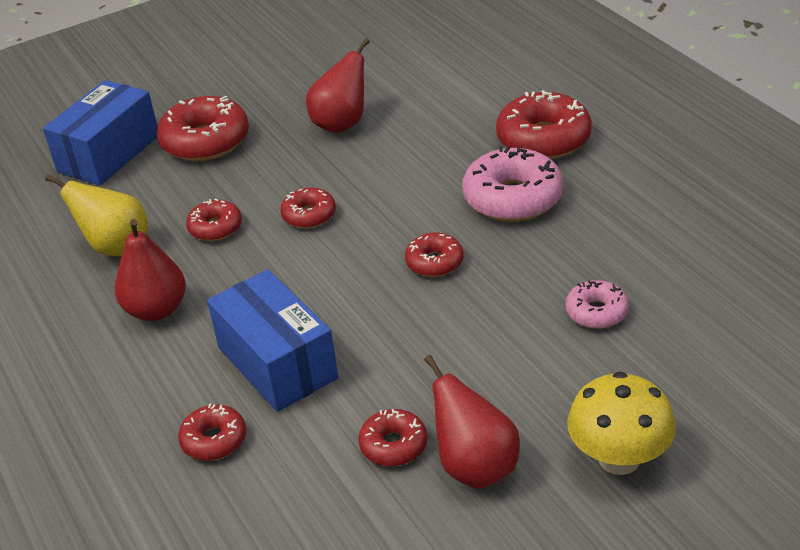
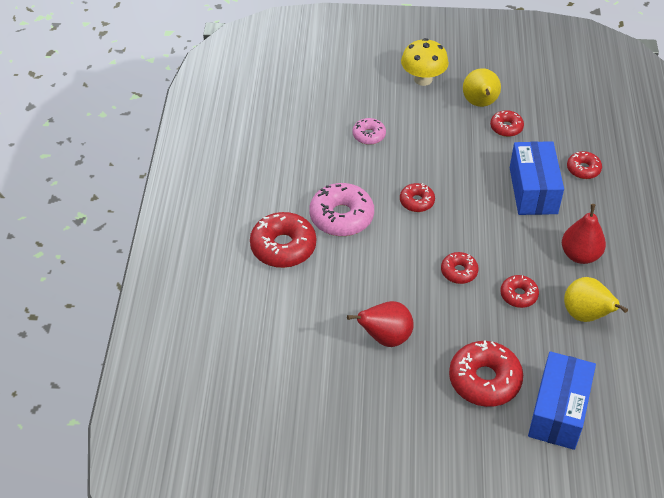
camera: 150 degrees left, 10 degrees up
(109, 153) = (558, 411): blue box -> blue box turned 45 degrees counterclockwise
(475, 467) = (480, 104): red pear -> yellow pear

